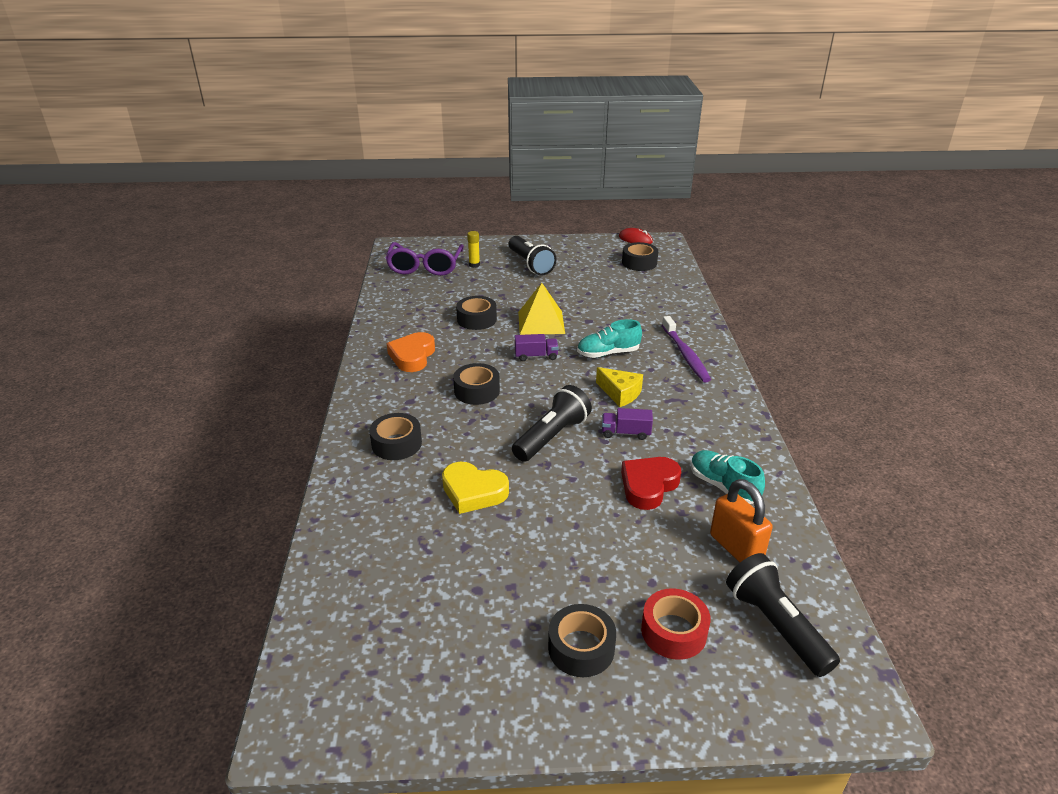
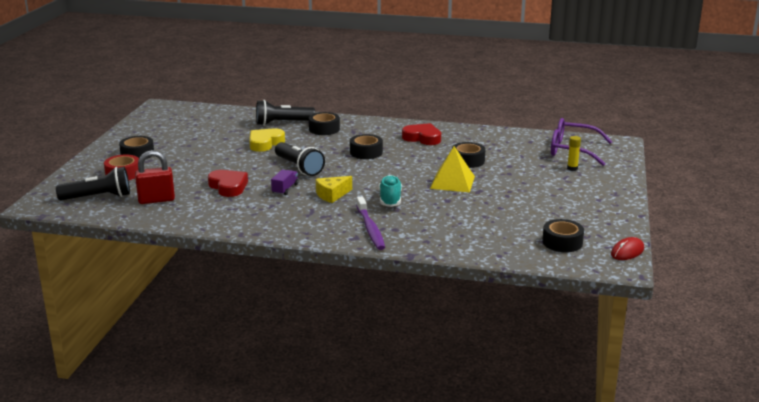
camera: 105 degrees right, 10 degrees down
(412, 356) = (422, 138): orange heart -> red heart
(530, 264) = (569, 191): black flashlight -> black flashlight (282, 123)
(536, 356) = (401, 174): purple truck -> none
(685, 355) = (370, 229): purple toothbrush -> purple toothbrush turned 105 degrees counterclockwise
(723, 486) = (207, 208): turquoise shoe -> none
(736, 547) = (156, 200): orange padlock -> red padlock

